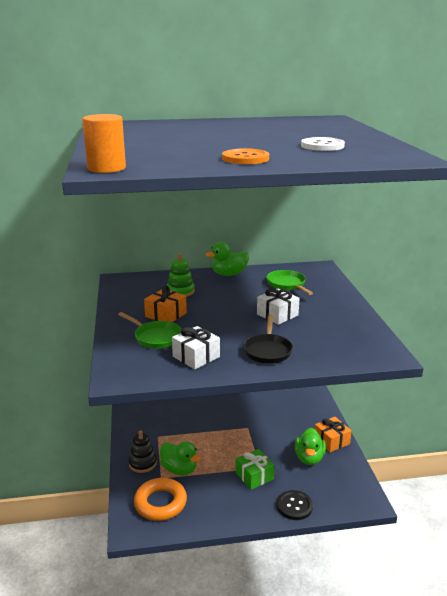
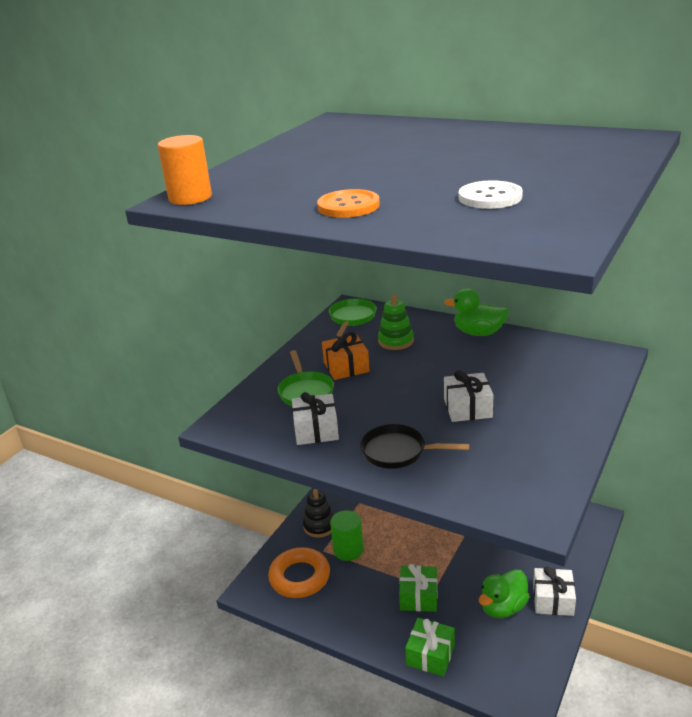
camera: 40 degrees right, 5 degrees up
(179, 469) = (348, 550): green duck -> green cylinder
(267, 350) = (398, 451): black pan -> black pan turned 60 degrees clockwise
(287, 284) = (534, 368): green pan -> green pan (352, 318)
(294, 506) = (430, 655): black button -> green gift
(331, 441) = (553, 600): orange gift -> white gift

